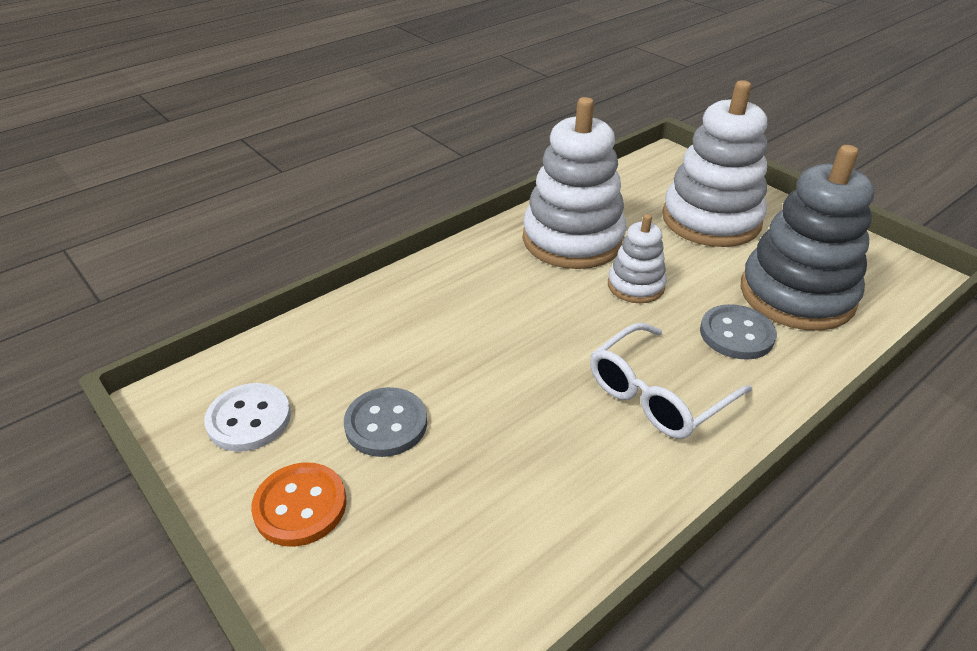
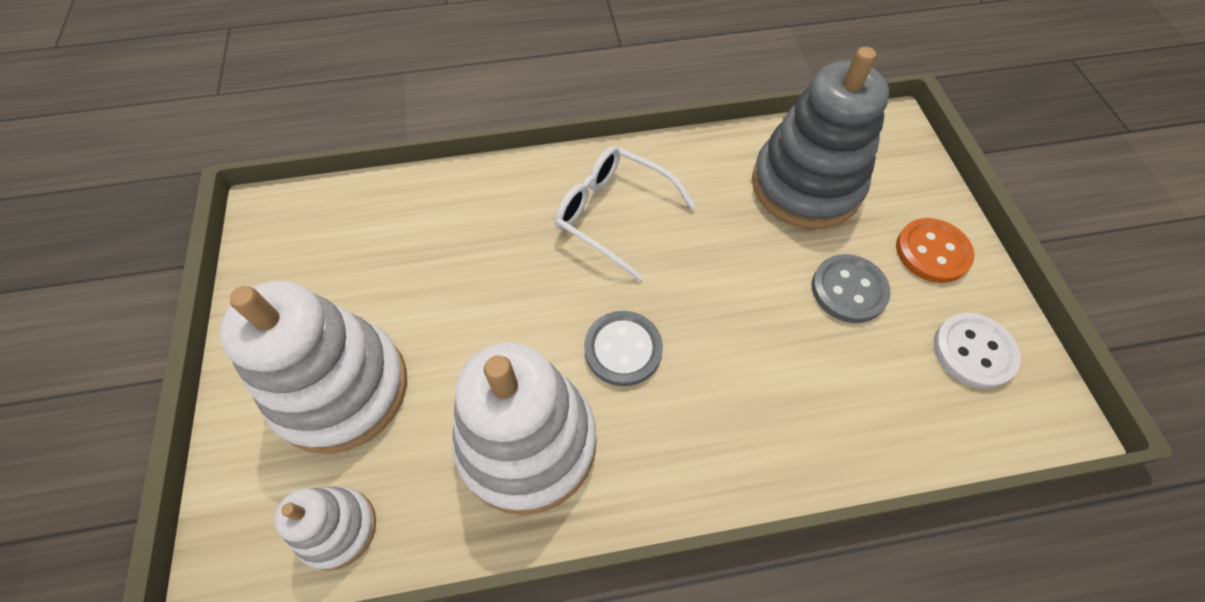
camera: 150 degrees left, 20 degrees up
(635, 286) = (525, 332): white stacking toy -> white stacking toy (338, 528)
(657, 394) = (613, 214): white glasses -> white glasses turned 135 degrees counterclockwise
(736, 334) = (495, 234): grey button -> grey button (623, 349)
(796, 295) = (395, 245): grey stacking toy -> grey stacking toy (806, 185)

